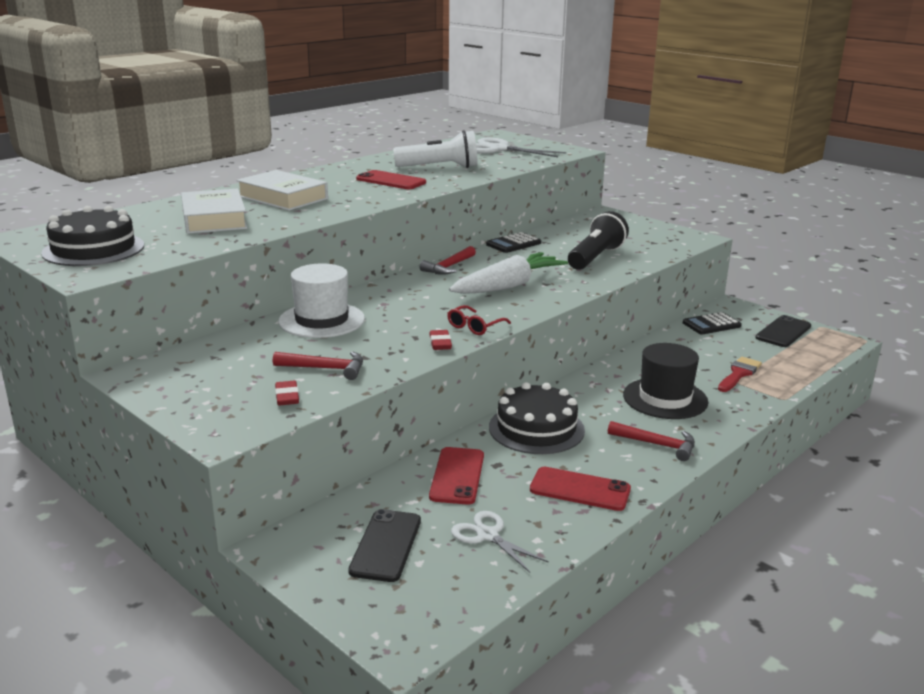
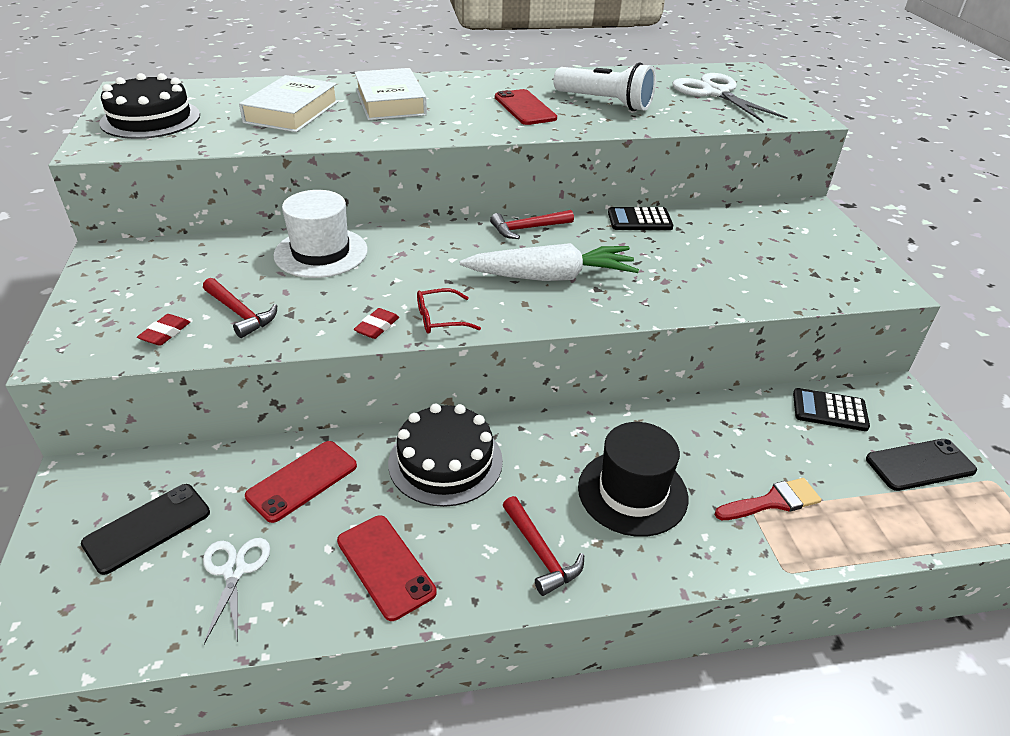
camera: 35 degrees right, 15 degrees up
(595, 257) = (708, 272): black flashlight -> none

